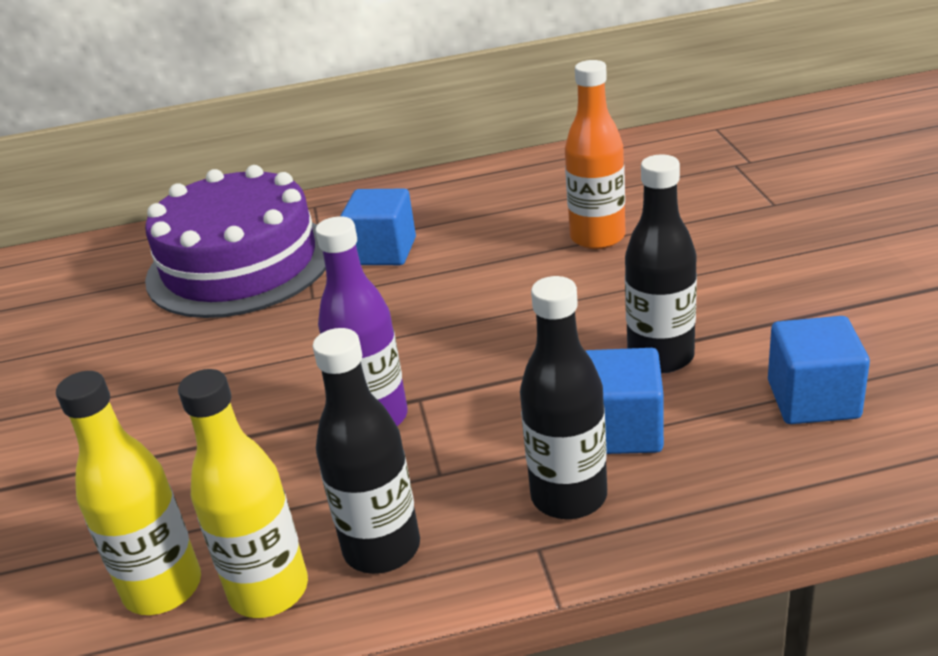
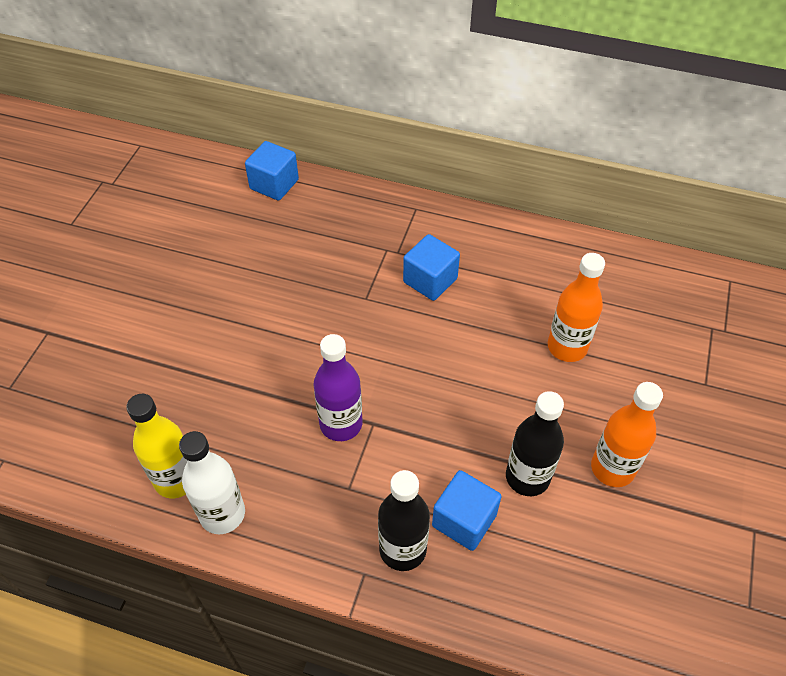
camera: 25 degrees right, 20 degrees up
(240, 264) = (342, 241): purple cake -> none
(269, 590) = (222, 514): yellow bottle -> white bottle
(382, 548) = (289, 522): black bottle -> none
(749, 306) = (612, 468): none -> orange bottle
(813, 399) = (587, 568): blue cube -> blue cube (274, 184)

